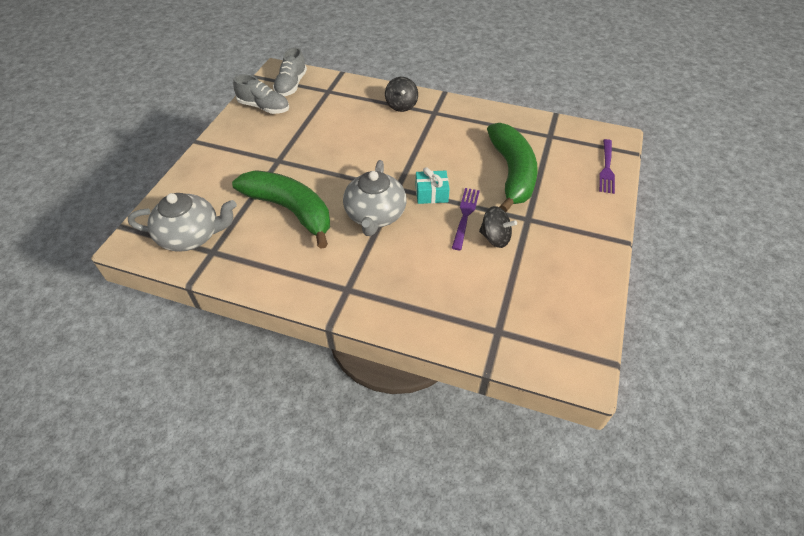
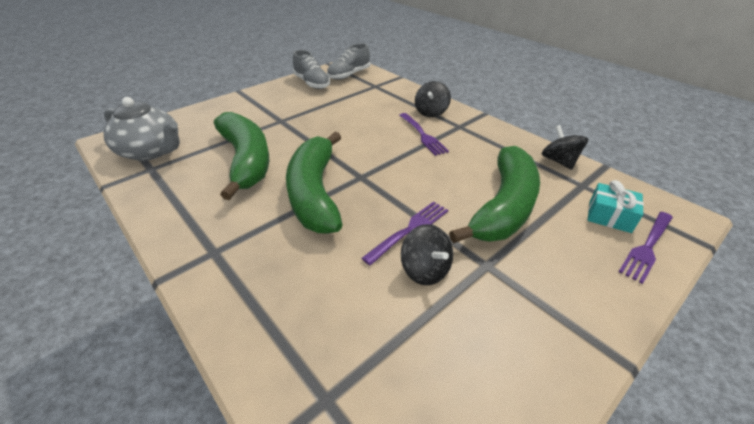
camera: 30 degrees right, 10 degrees down
(375, 215) = (315, 193): grey teapot -> green banana
(412, 131) = (422, 135): none -> purple fork
(431, 193) = (391, 194): turquoise gift -> turquoise gift (609, 216)
(524, 120) = (559, 161): none -> black spinning top

